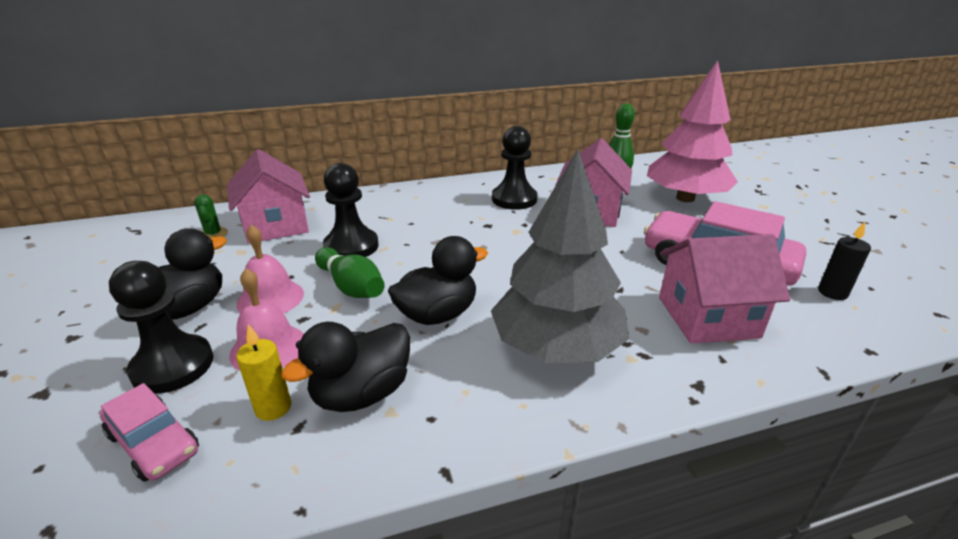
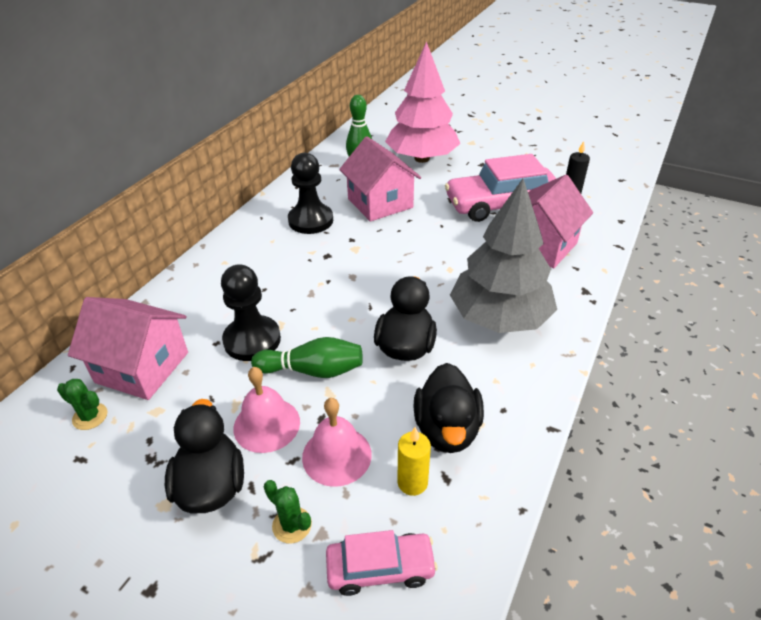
camera: 45 degrees left, 10 degrees up
(173, 366) = (292, 525): black pawn -> green cactus

